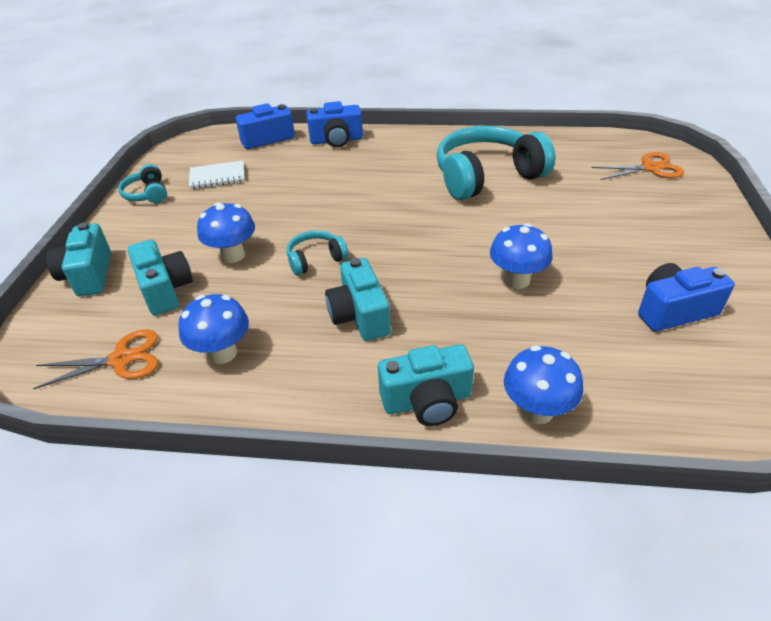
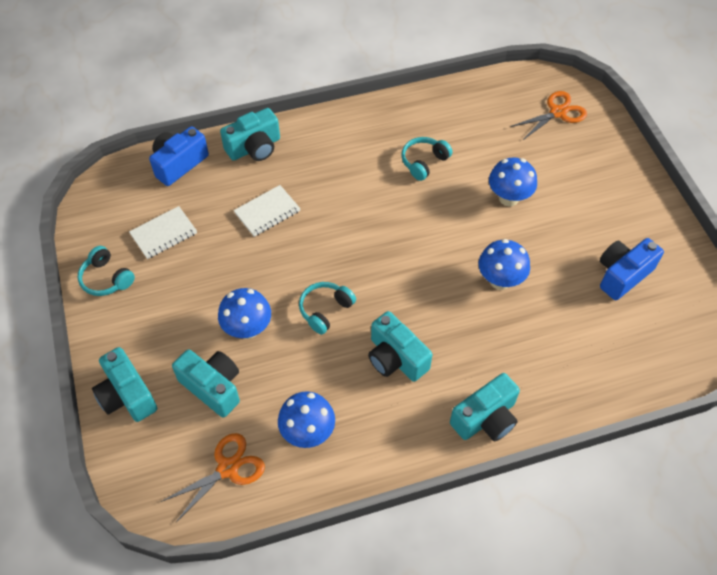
camera: 25 degrees left, 15 degrees up
(315, 181) = (267, 212): none -> white notebook
(336, 140) = (254, 147): blue camera -> turquoise camera
(487, 177) = (424, 162): turquoise headphones -> turquoise headphones, size x0.47
(537, 411) = (562, 399): blue mushroom -> blue mushroom (508, 198)

